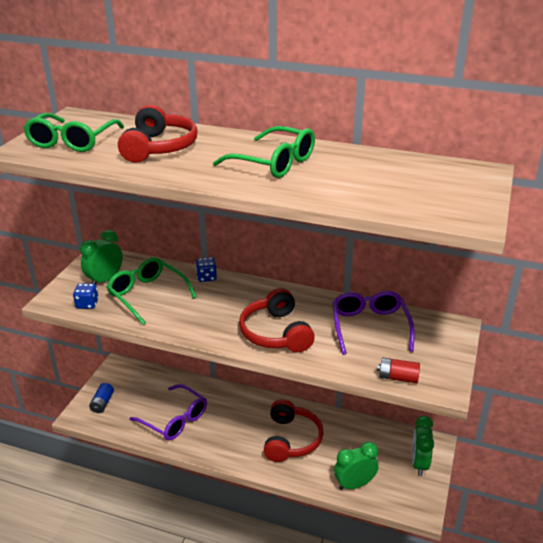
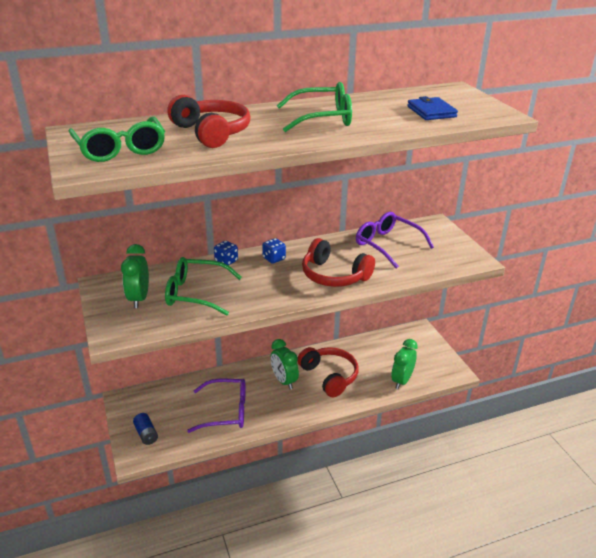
camera: 40 degrees left, 0 degrees up
(87, 304) = (152, 323): blue dice -> blue dice (274, 259)
(396, 190) = (431, 112): none -> blue wallet
(398, 377) = (445, 266): red battery -> none
(419, 463) = (424, 346): green clock -> green clock (284, 381)

